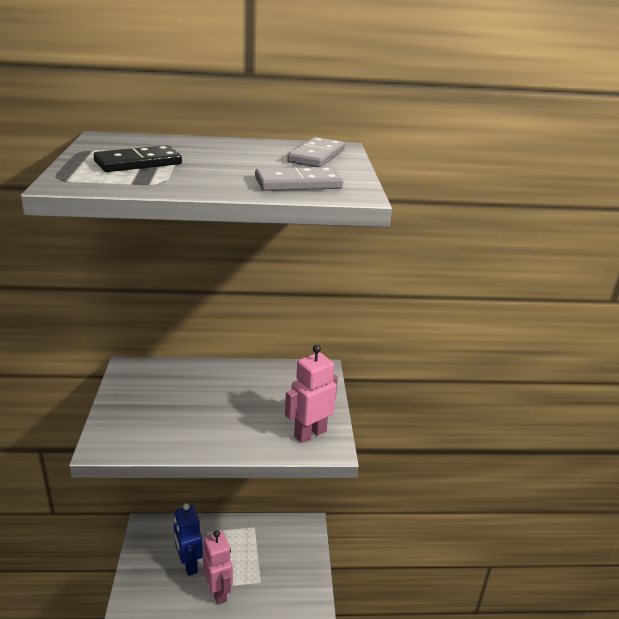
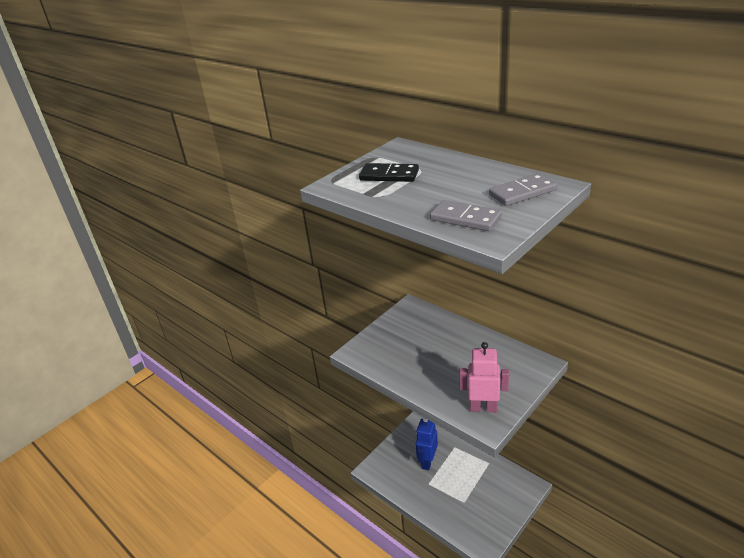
camera: 50 degrees right, 5 degrees up
(218, 592) = (432, 491): pink robot -> none

